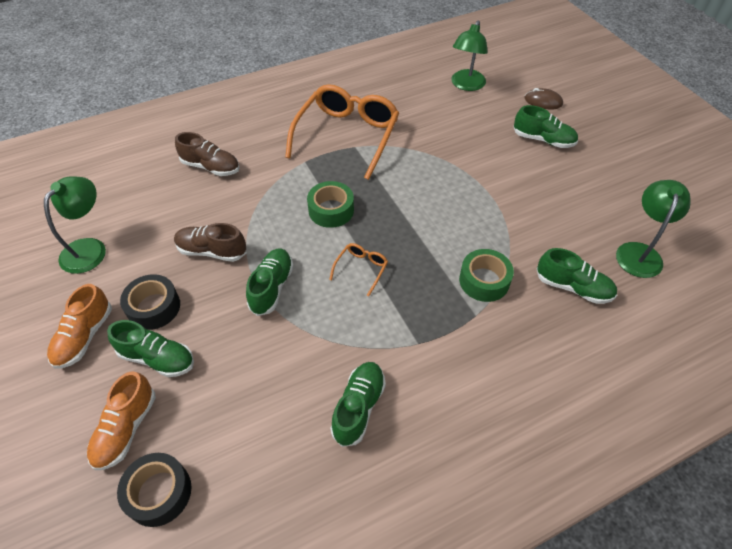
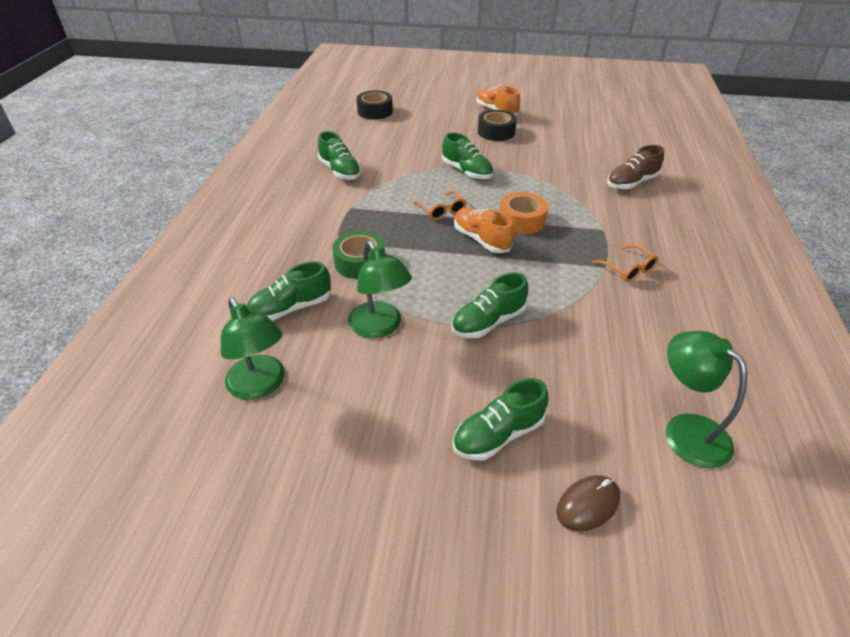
camera: 125 degrees right, 10 degrees down
(90, 248) = (572, 123): green lamp -> green lamp (380, 327)
(126, 429) = (420, 111): orange shoe -> orange shoe (481, 239)
(157, 358) = (455, 126): green shoe -> green shoe (488, 322)
(212, 251) = (527, 160): brown shoe -> none
(331, 210) = (521, 220): green tape -> orange tape
(347, 136) = (628, 269): orange glasses -> orange glasses, size x0.42

